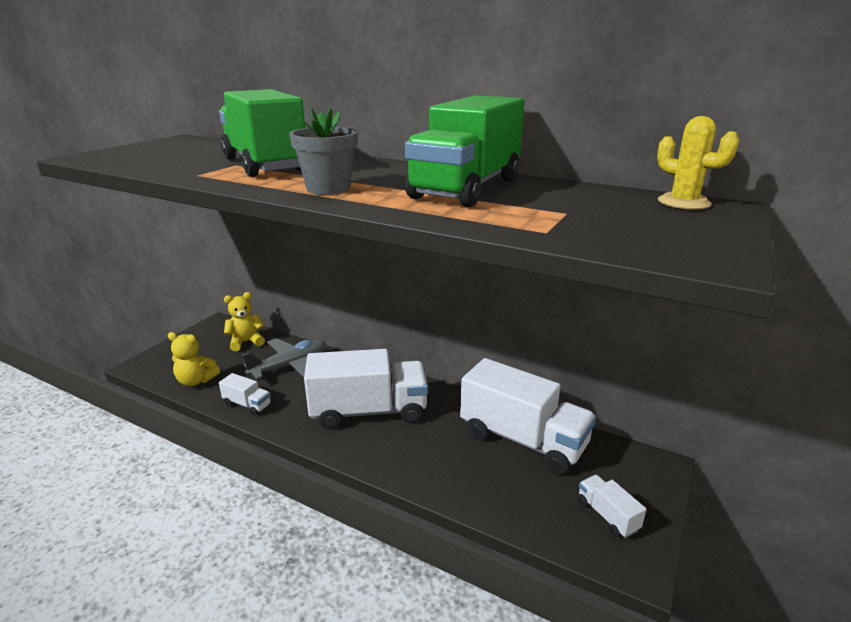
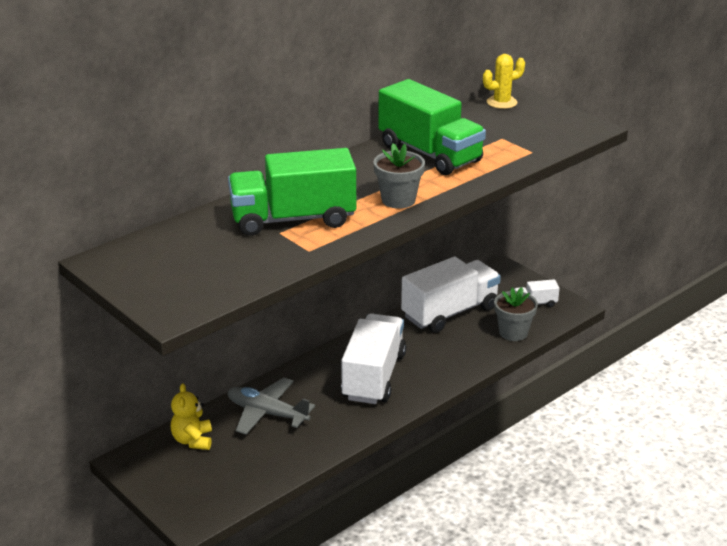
camera: 70 degrees left, 5 degrees up
(196, 381) = (255, 478): yellow teddy bear -> none
(247, 405) = (321, 445): white truck -> none
(290, 366) = (267, 413): grey plane -> grey plane turned 45 degrees counterclockwise
(520, 506) = (513, 332): none -> grey flower pot

